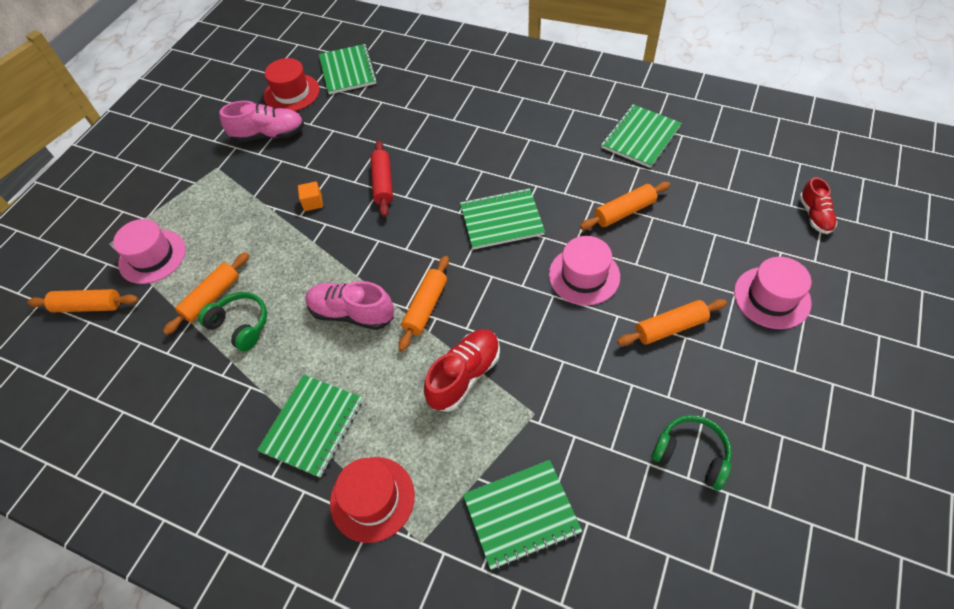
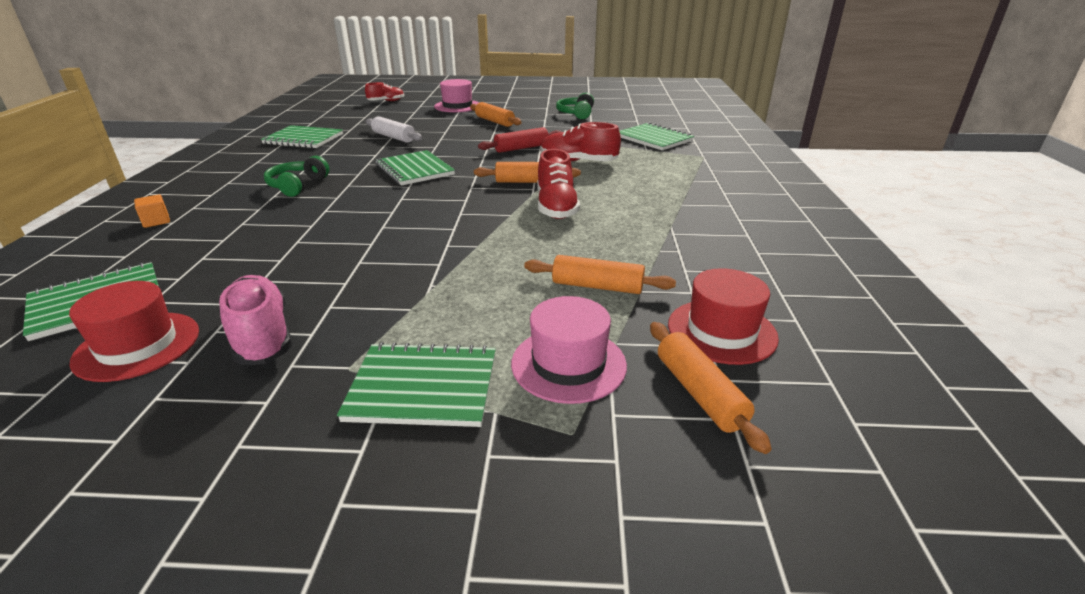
camera: 115 degrees left, 25 degrees down
(240, 325) = (616, 257): green headphones -> green headphones (297, 186)
(312, 425) = (674, 200): green notebook -> green notebook (423, 387)
(313, 202) = (414, 260): orange cube -> orange cube (156, 221)
(352, 313) = (556, 207): pink shoe -> red shoe
(372, 498) = (697, 172): red hat -> red hat (721, 331)
(383, 183) = (372, 226): red rolling pin -> red rolling pin (521, 148)
(584, 275) = (463, 142): pink hat -> none
(624, 212) = (394, 137): orange rolling pin -> white rolling pin

